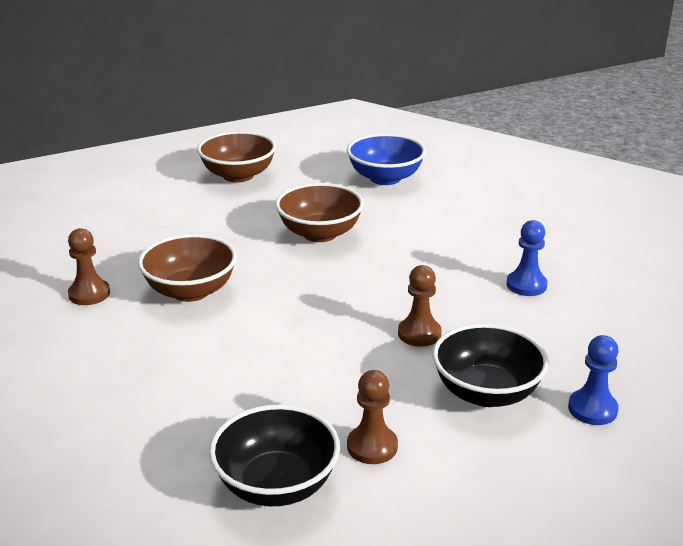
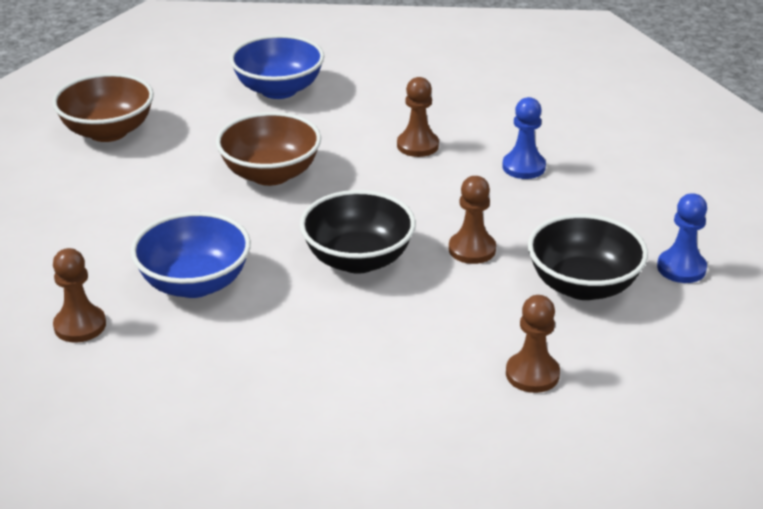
camera: 30 degrees left, 5 degrees up
(190, 291) = (195, 283): brown bowl -> blue bowl
(276, 485) = (482, 444): black bowl -> black bowl (358, 259)
(453, 244) = (417, 145): none -> brown pawn

